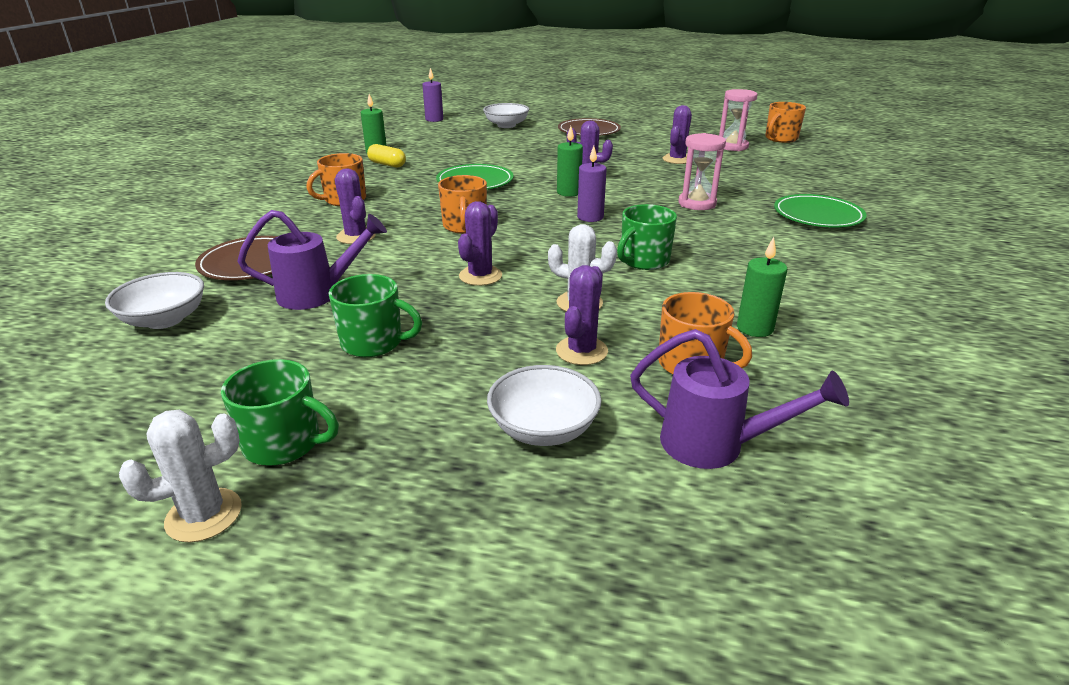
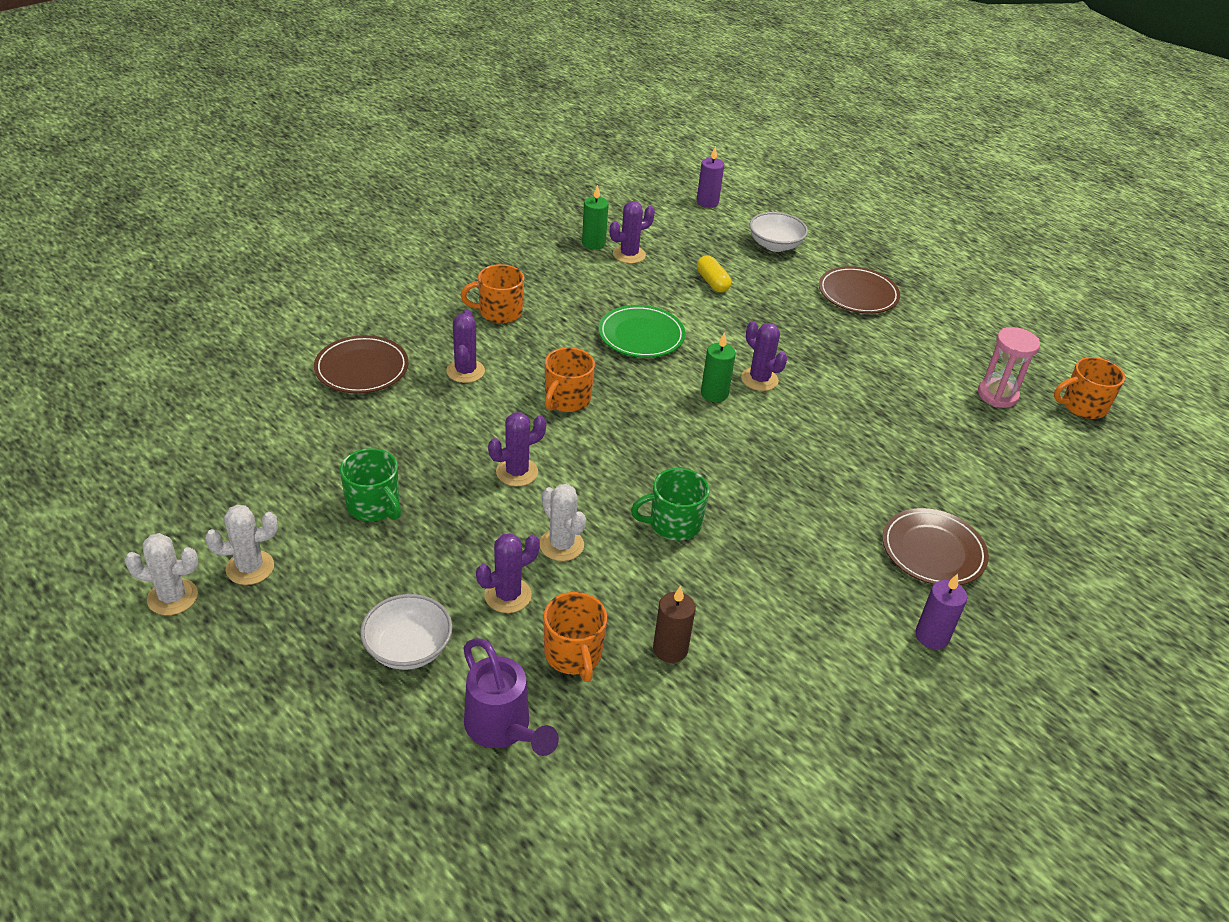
camera: 30 degrees right, 10 degrees up
(165, 320) = (261, 408): white bowl -> none
(284, 443) = (250, 568): green mug -> white cactus
(318, 294) = (380, 432): purple watering can -> none
(387, 164) = (585, 270): yellow capsule -> yellow capsule (712, 282)
(590, 217) = (693, 441): purple candle -> purple candle (932, 636)
(677, 159) = (897, 390): purple cactus -> purple cactus (629, 254)
(697, 203) = (825, 471): pink hourglass -> none
(754, 328) = (670, 649): green candle -> brown candle
(818, 215) = (933, 551): green plate -> brown plate

